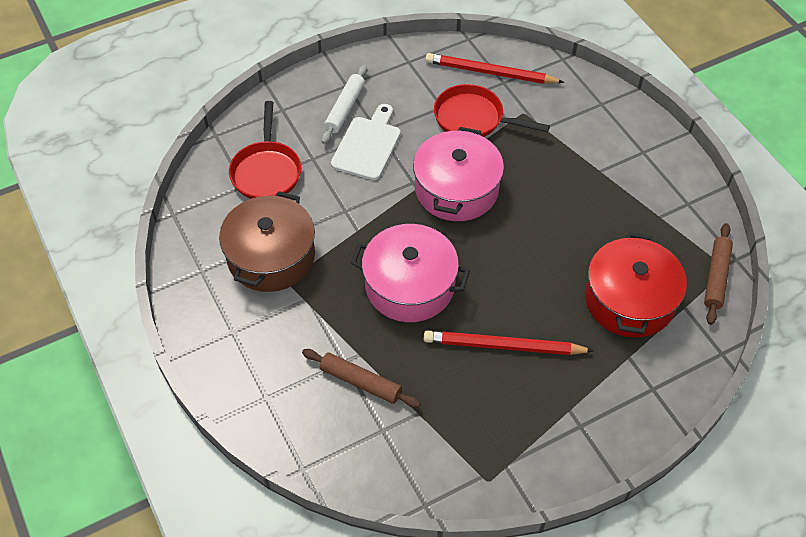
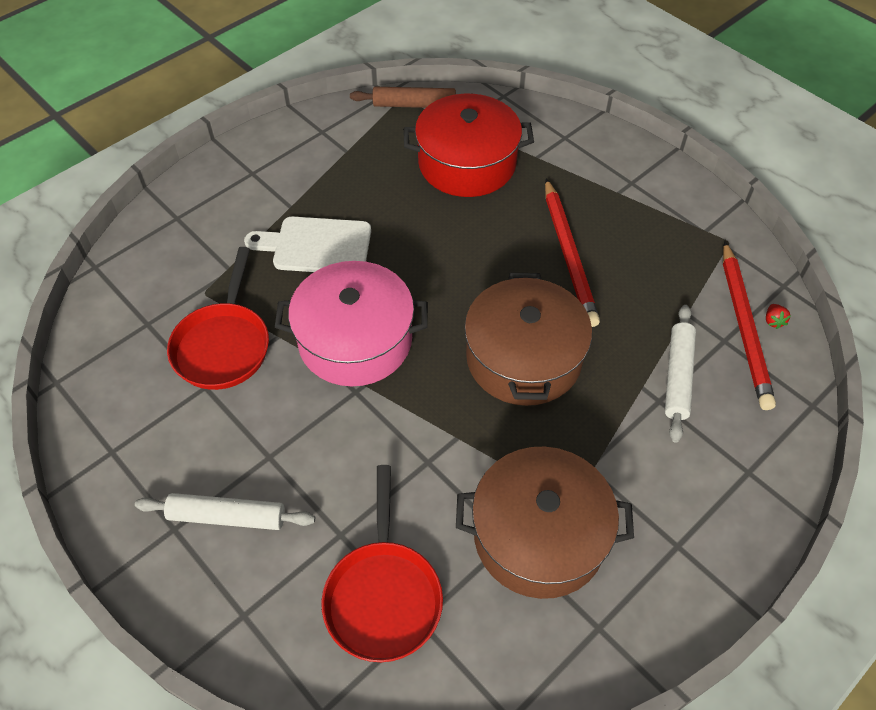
camera: 105 degrees left, 0 degrees up
(266, 171) = (383, 596): red pan -> red pan turned 105 degrees clockwise
(360, 382) = (677, 376): brown rolling pin -> white rolling pin
(367, 145) = (298, 464): white cutting board -> white cutting board (316, 246)
(390, 477) = (773, 321): none -> red strawberry
(410, 285) = (523, 358): pink pot -> brown pot
(491, 72) = (128, 341): red pencil -> red pencil (743, 327)

